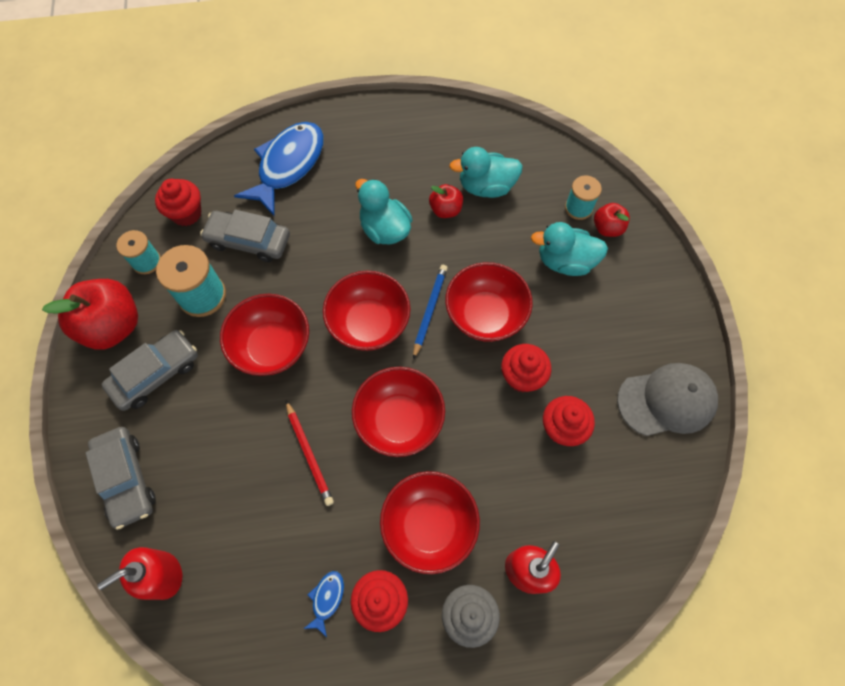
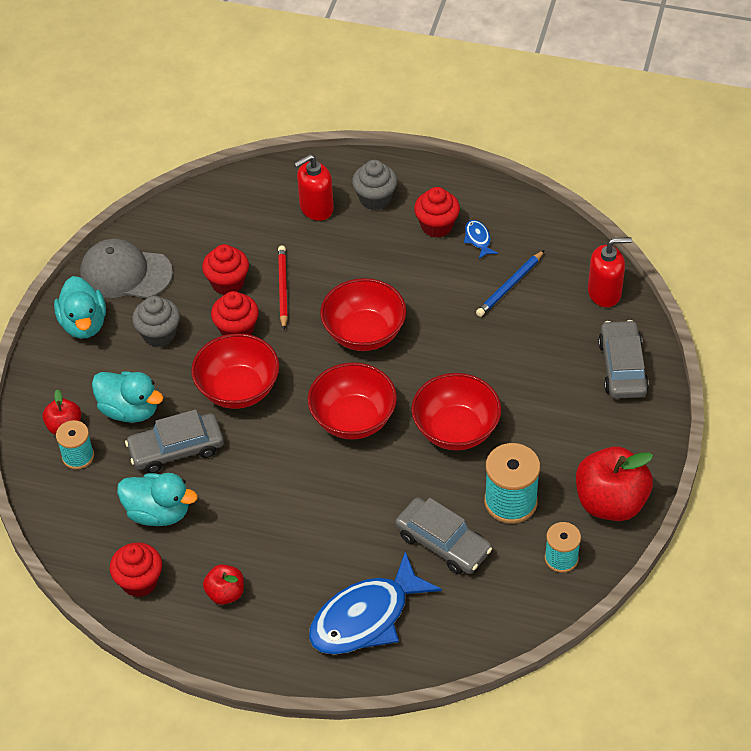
camera: 155 degrees left, 15 degrees down
(155, 374) = (576, 443): grey car -> grey car (176, 449)
(186, 213) = (503, 599): red cupcake -> red cupcake (139, 582)
(309, 454) = (454, 334): red pencil -> red pencil (282, 288)
(327, 599) = (478, 239): blue fish -> blue fish turned 120 degrees clockwise
(385, 229) = (292, 504): turquoise duck -> turquoise duck (84, 324)
(429, 310) = (288, 411): blue pencil -> blue pencil (510, 286)
(429, 525) = (376, 257): red bowl -> none
(445, 210) = (216, 503): red apple -> red apple (225, 593)
(589, 344) = (159, 334): none -> grey cupcake

